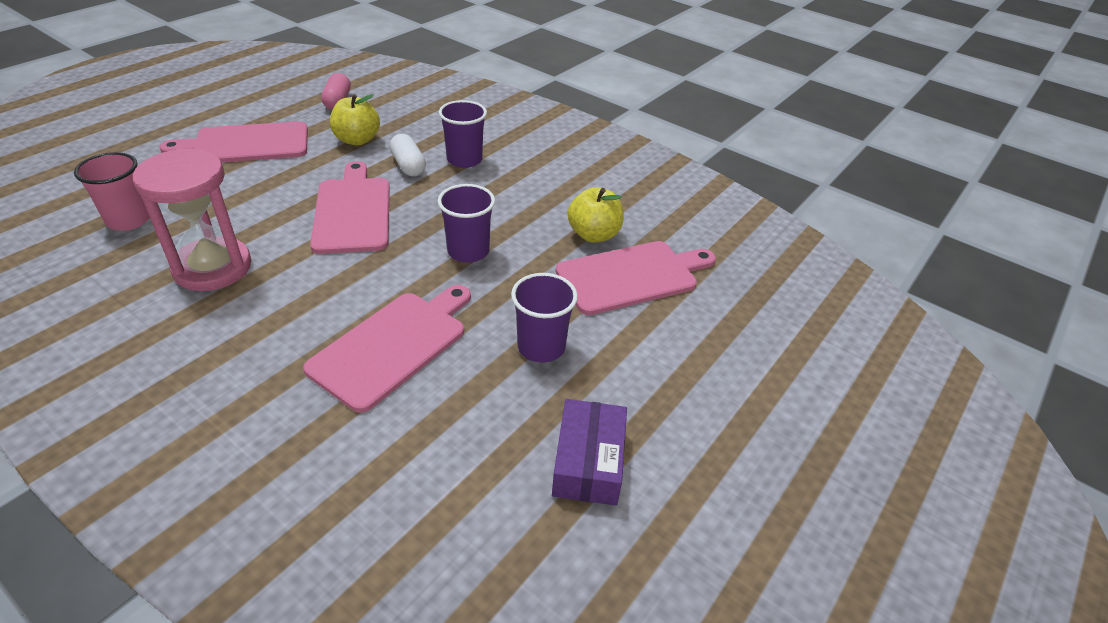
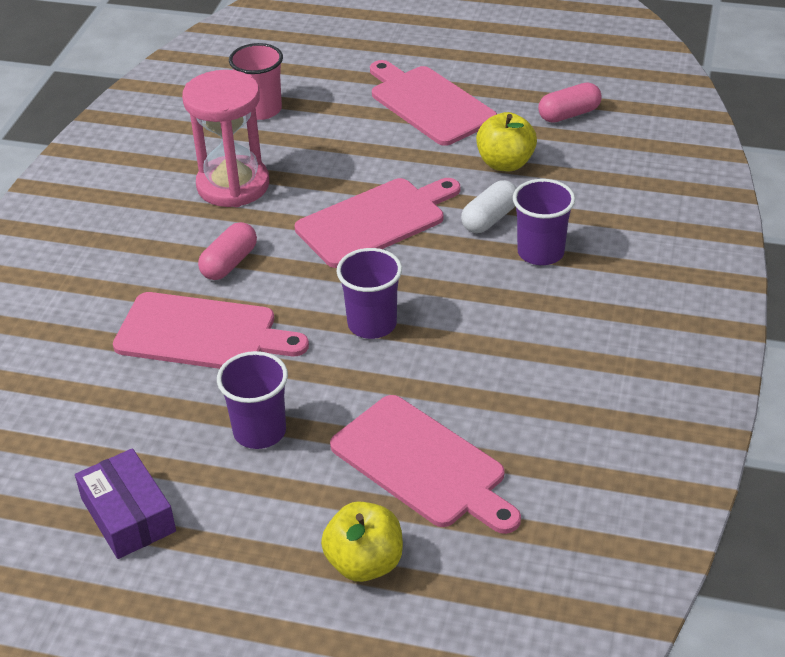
camera: 70 degrees right, 0 degrees up
(317, 301) = (229, 263): none -> pink capsule
(588, 462) = (128, 515): purple box -> purple box turned 75 degrees clockwise
(594, 235) = (479, 408): yellow apple -> yellow apple (364, 563)

